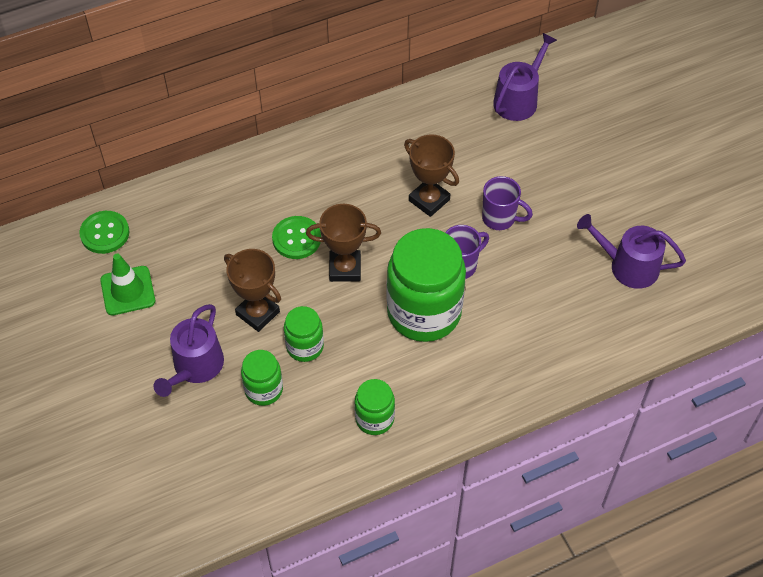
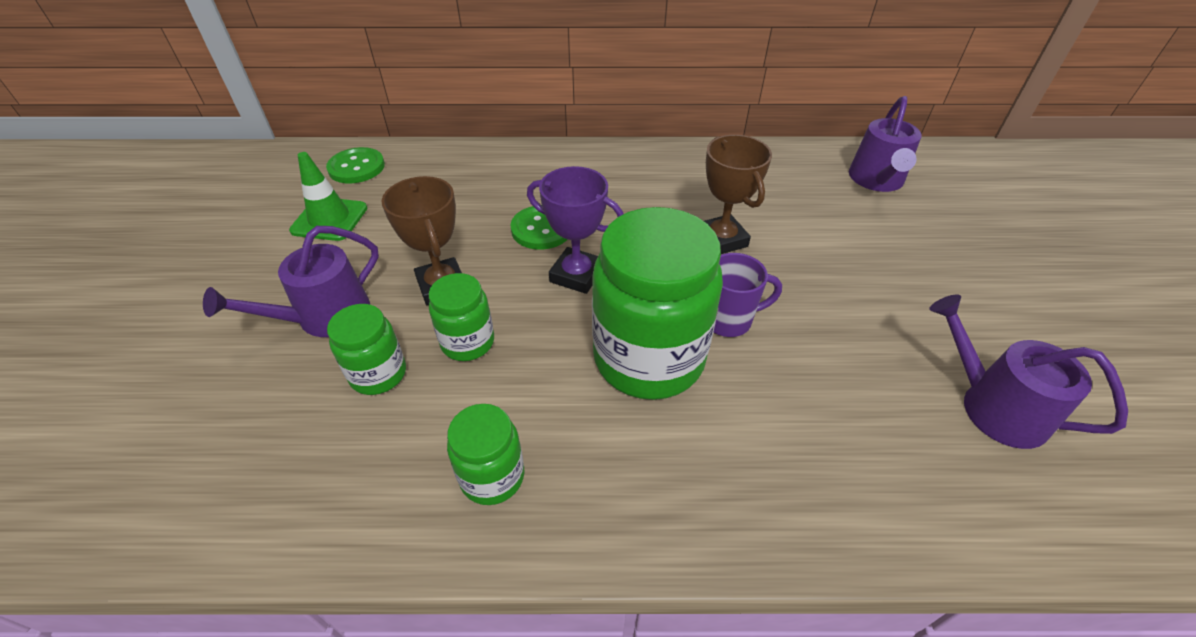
camera: 25 degrees right, 10 degrees down
(345, 268) = (576, 275): brown trophy -> purple trophy
(500, 218) = (807, 285): purple mug -> none
(518, 99) = (876, 180): purple watering can -> purple watering can turned 135 degrees clockwise

